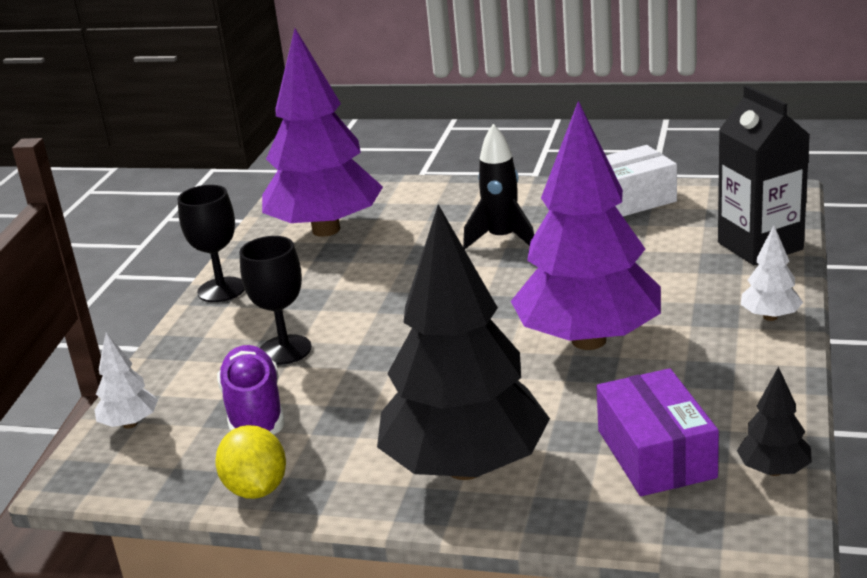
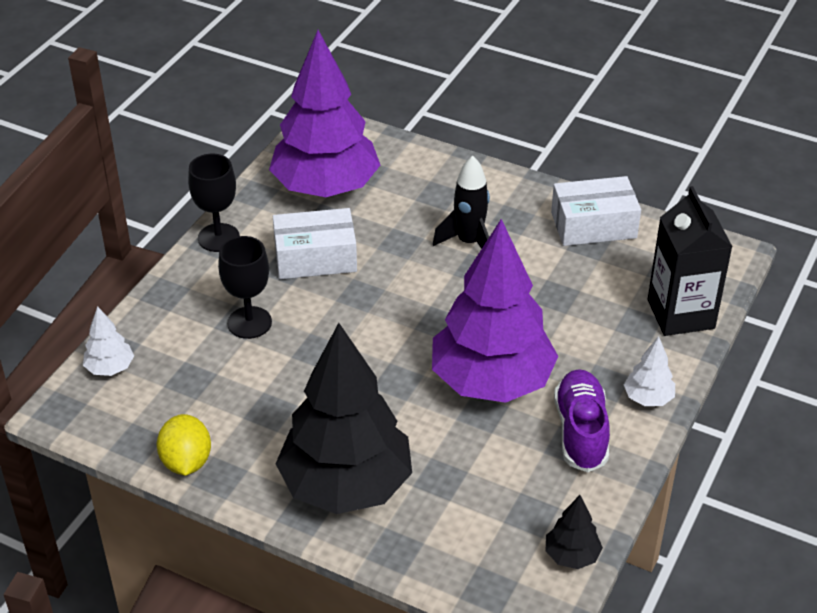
camera: 10 degrees right, 15 degrees up
(254, 411) = (207, 383): purple shoe -> purple shoe (581, 431)
(338, 283) = (315, 258): none -> white box
(656, 453) = (492, 514): purple box -> none

